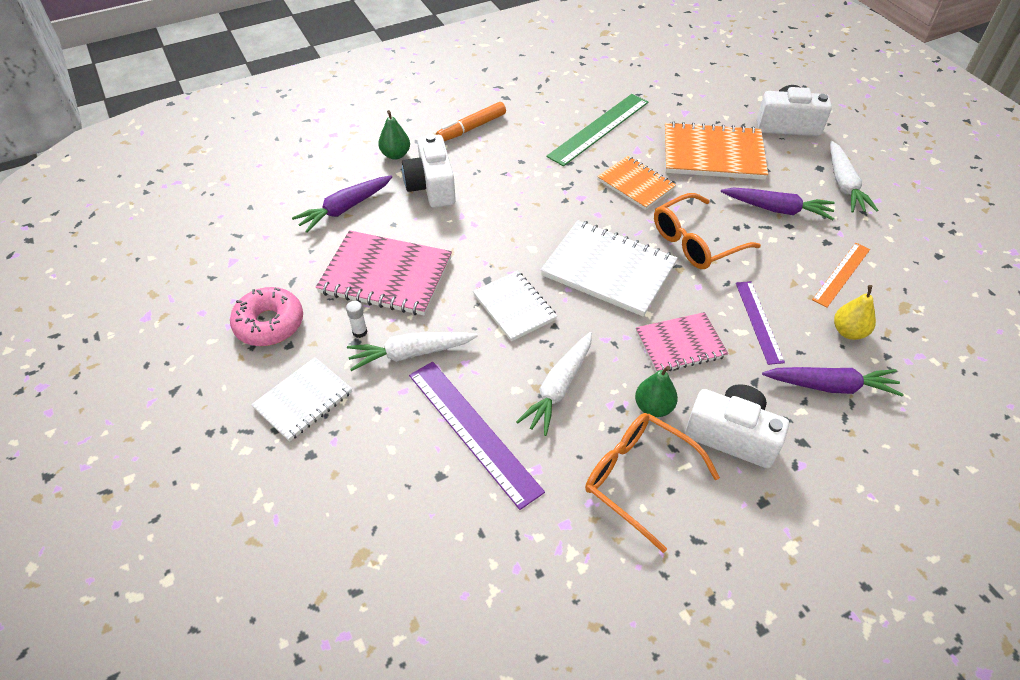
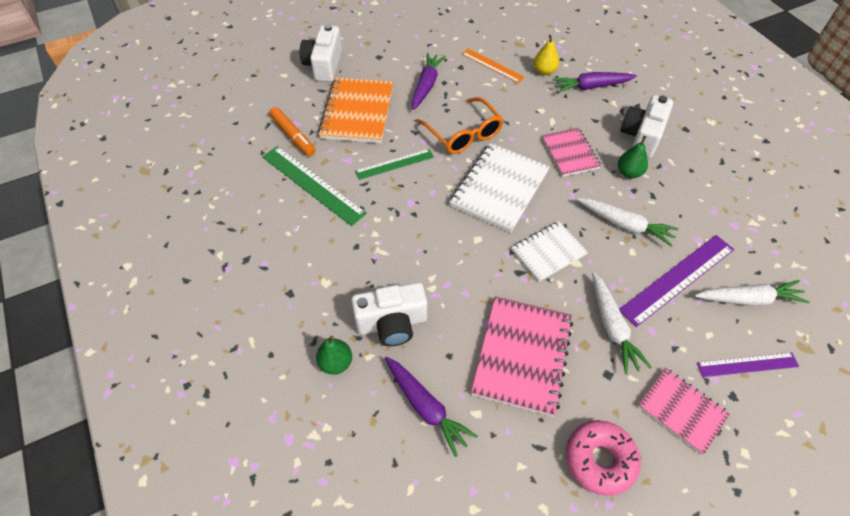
camera: 90 degrees left, 5 degrees up
(303, 400) = (681, 410): white notebook -> pink notebook
(360, 332) = (595, 372): white glue stick -> none
(471, 128) = (297, 290): orange marker -> orange marker (293, 136)
(635, 184) = (394, 164): orange notebook -> green ruler
(638, 479) = (688, 185): orange glasses -> none
(759, 321) = (541, 111): purple ruler -> purple ruler (747, 364)
(830, 386) = (591, 87): purple carrot -> purple carrot turned 105 degrees counterclockwise
(844, 184) = (399, 48): white carrot -> white carrot (748, 299)

